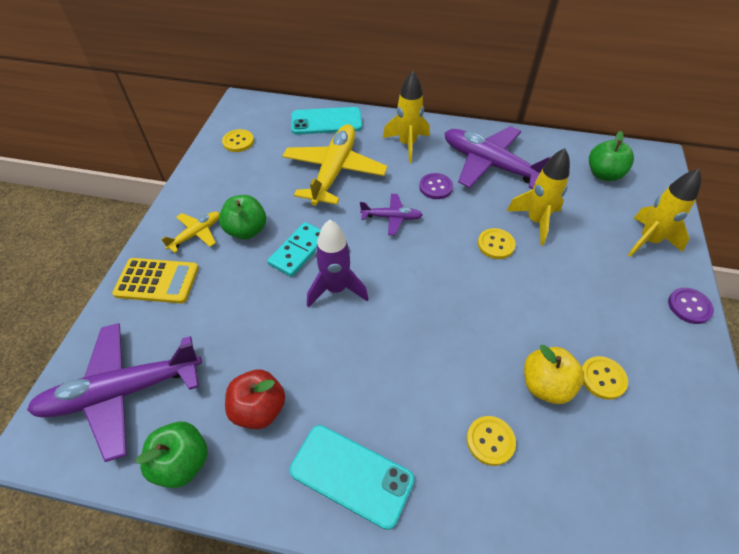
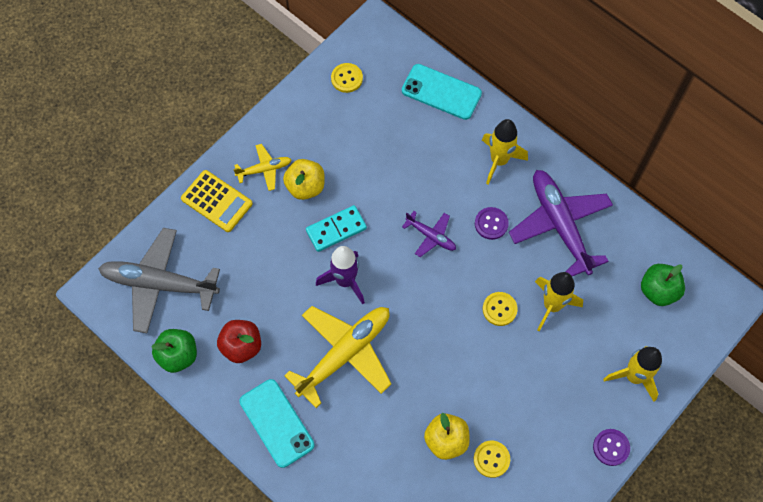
camera: 30 degrees right, 15 degrees up
(123, 391) = (160, 284): purple plane -> grey plane
(246, 230) = (305, 186): green apple -> yellow apple
(334, 172) = (412, 159): yellow plane -> yellow plane (344, 354)
(490, 441) = (379, 454): yellow button -> none

